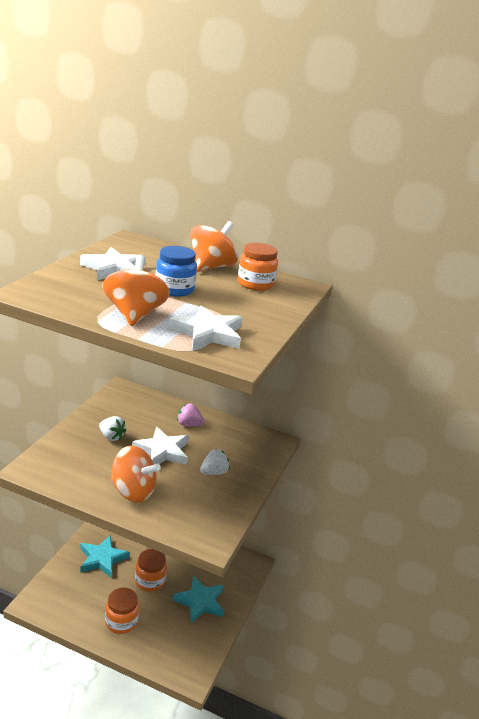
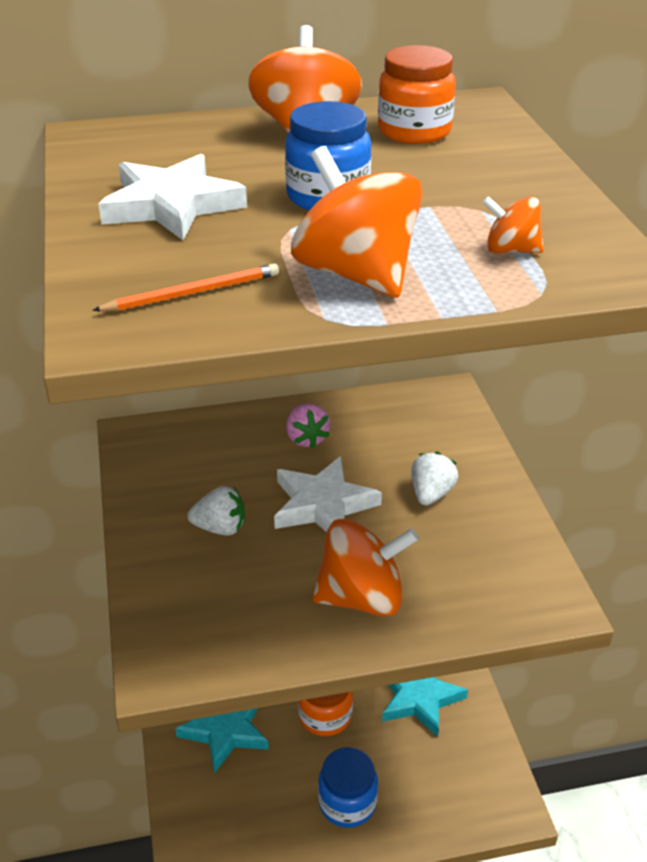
camera: 30 degrees left, 10 degrees up
(69, 295) = (192, 293): none -> orange pencil
(121, 621) = (347, 803): orange jar -> blue jar
(189, 424) = (306, 439): pink strawberry -> pink strawberry turned 90 degrees counterclockwise
(208, 333) = (510, 250): white star -> orange spinning top

